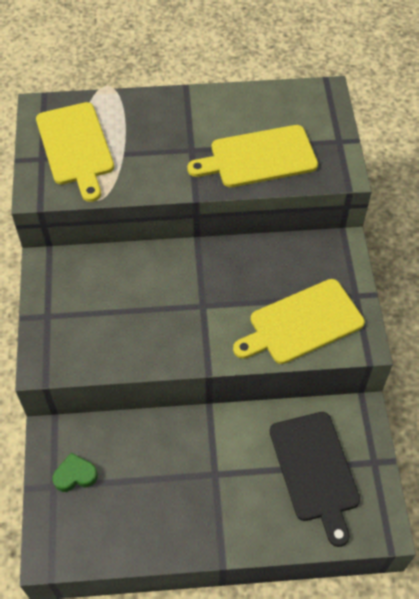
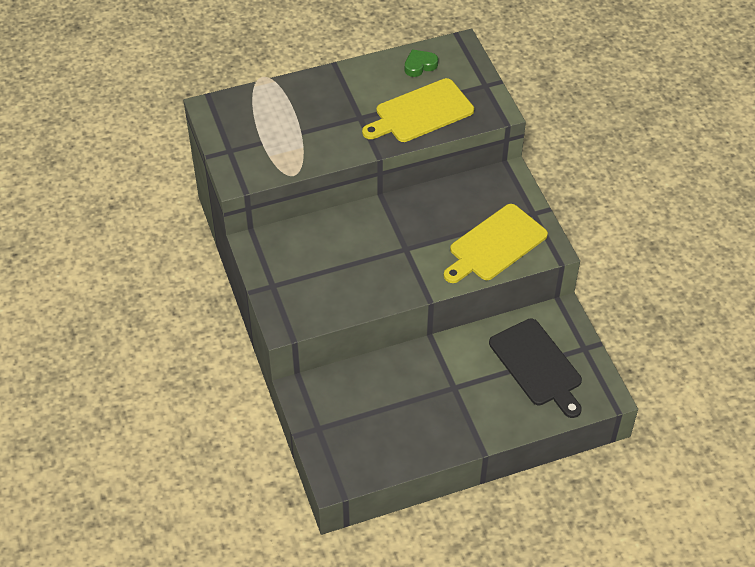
camera: 15 degrees left, 5 degrees down
(75, 147) = (256, 135): yellow cutting board -> none
(75, 475) = (334, 416): green heart -> green heart (420, 65)

